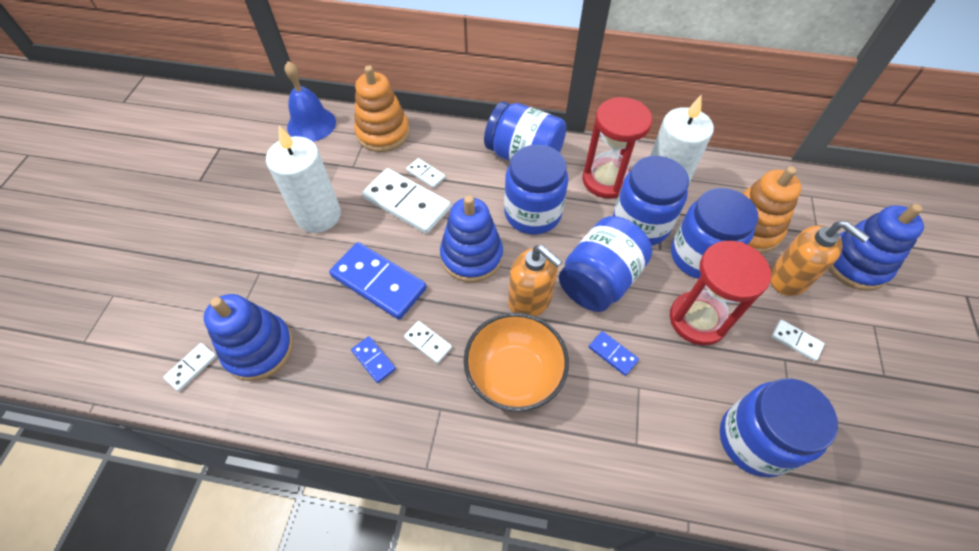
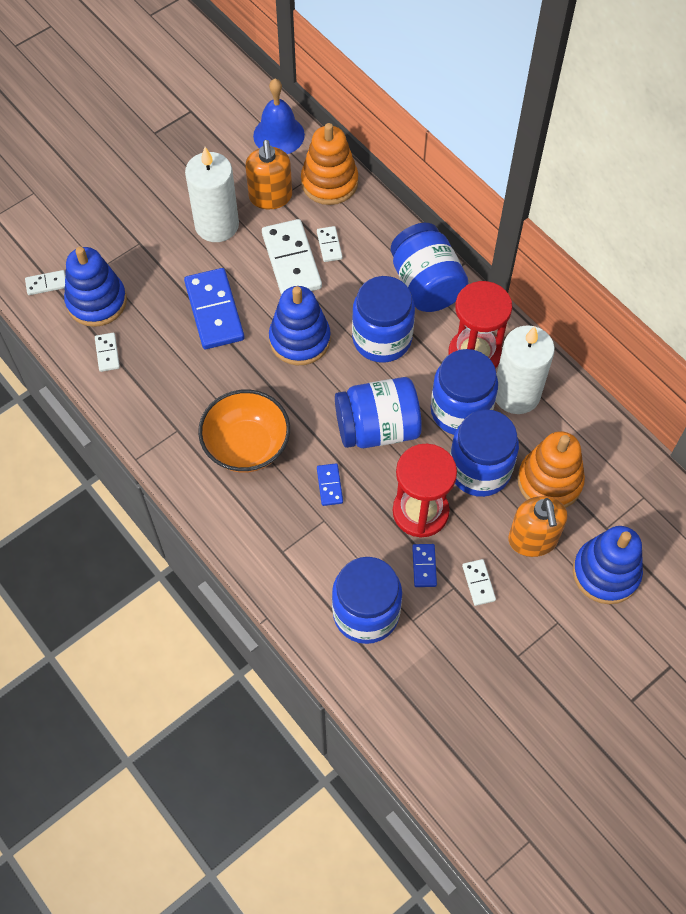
camera: 40 degrees right, 5 degrees up
(373, 360) = (163, 365): blue domino -> blue domino (424, 566)
(428, 343) = (209, 380): white domino -> white domino (107, 353)
(530, 300) = (310, 404): orange soap dispenser -> orange soap dispenser (270, 197)

